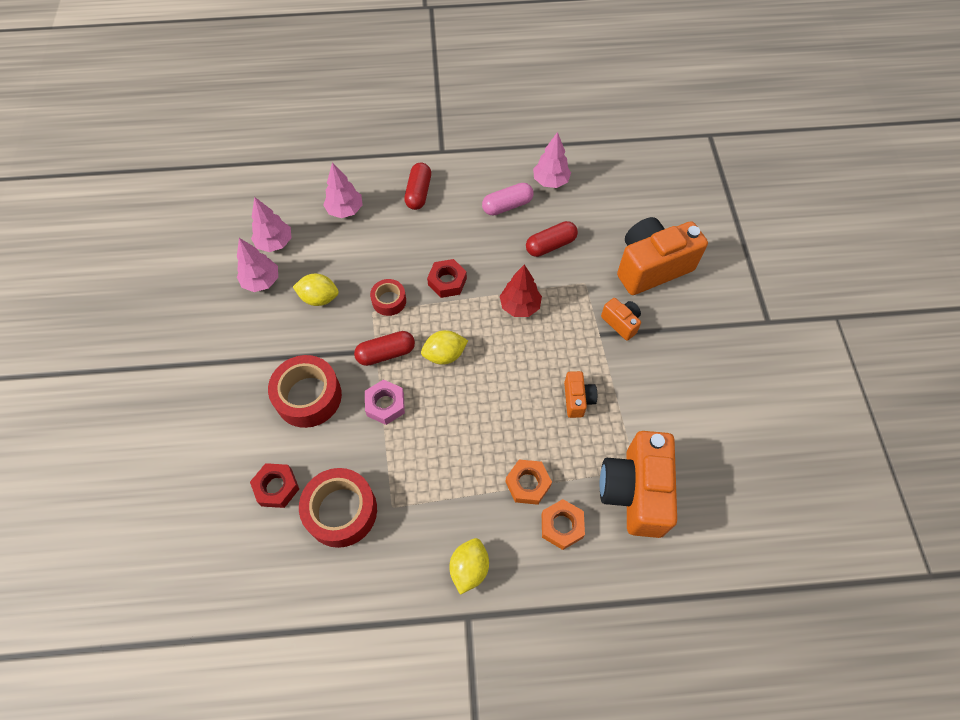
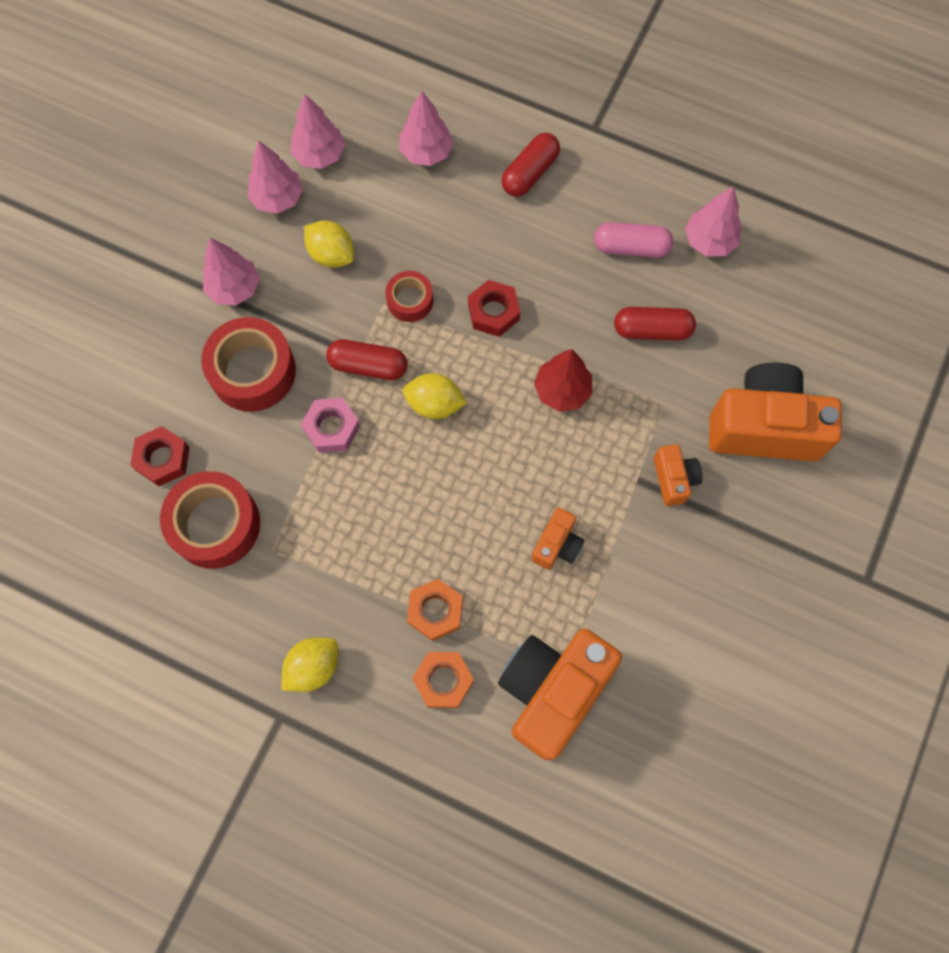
camera: 30 degrees right, 10 degrees up
(264, 350) = (234, 288): none -> pink tree

